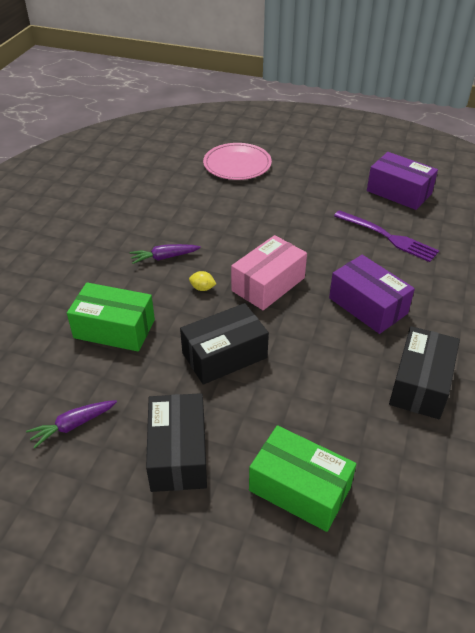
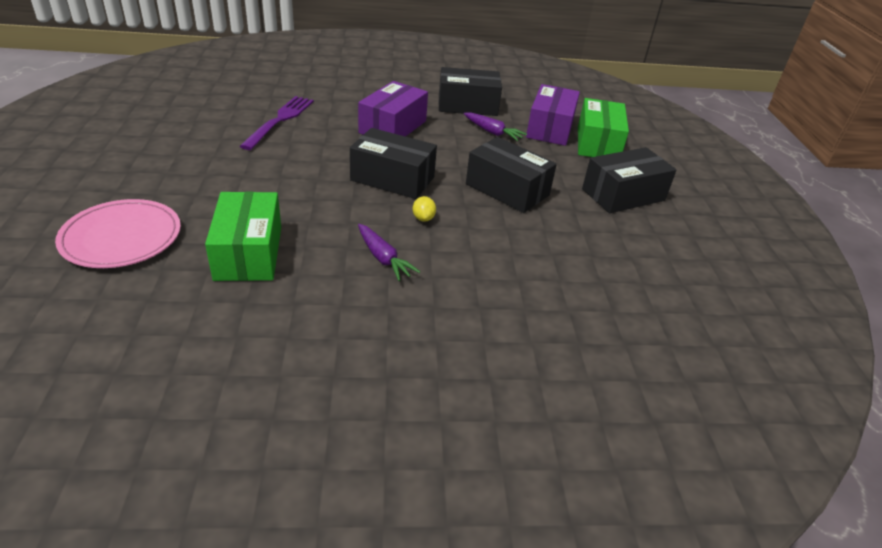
camera: 115 degrees left, 5 degrees down
(73, 425) = (656, 257): purple carrot -> purple carrot (492, 132)
(114, 329) = (526, 265): green box -> green box (248, 253)
(268, 284) = (392, 178): pink box -> black box
(399, 192) = (188, 116): purple box -> purple box (550, 128)

